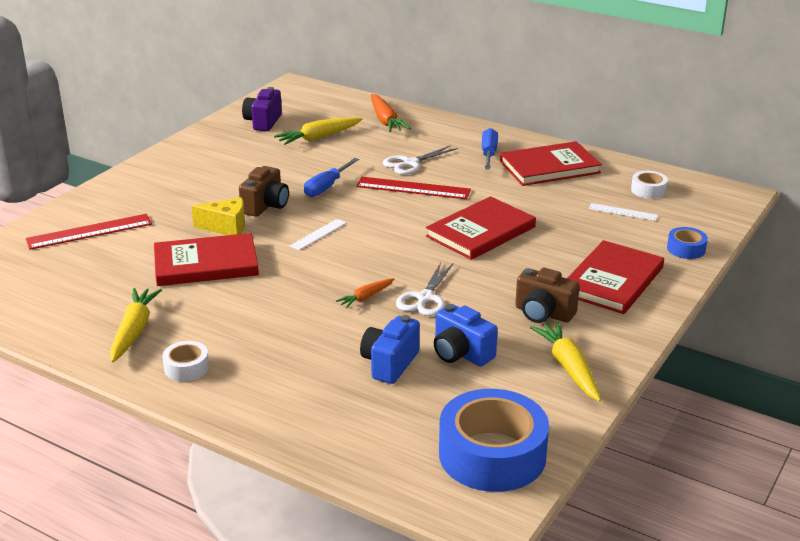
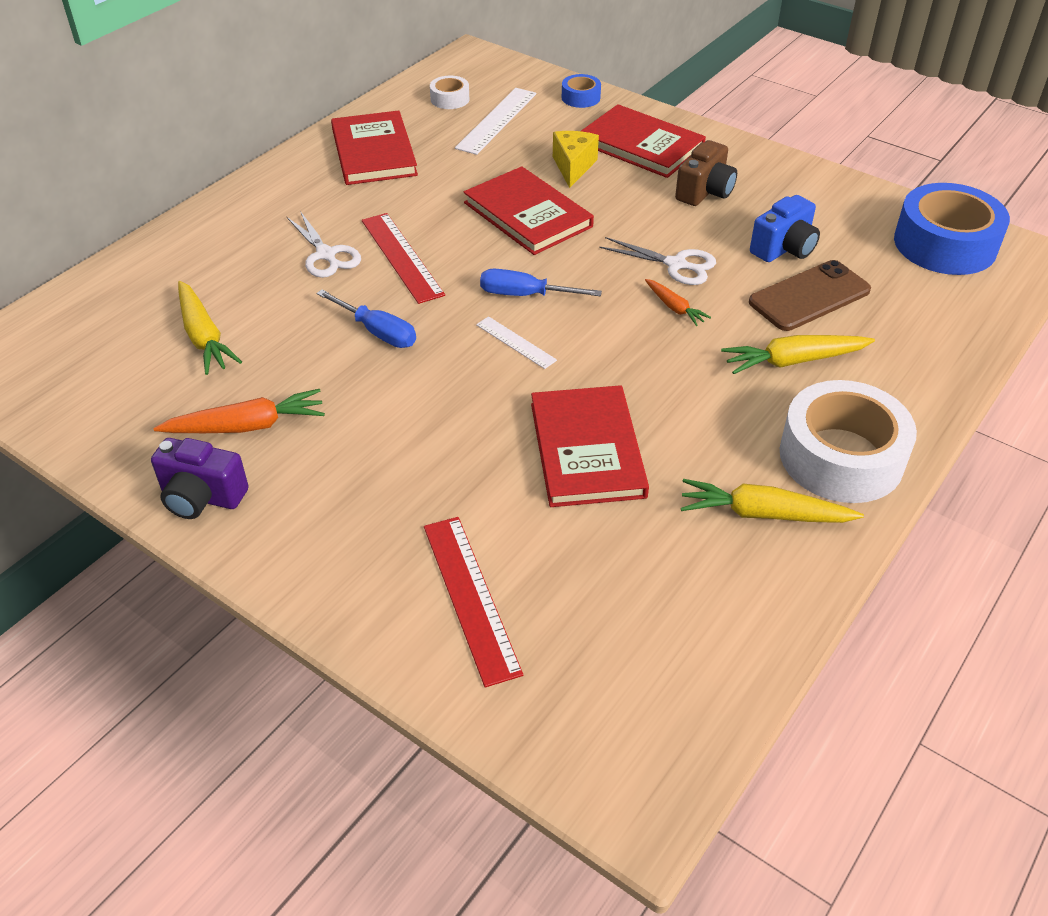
camera: 85 degrees left, 15 degrees up
(186, 368) = (841, 457): white tape -> white tape, size x2.17
(226, 227) = (482, 432): yellow cheese -> yellow cheese (573, 167)
(263, 122) = (113, 398): purple camera -> purple camera (202, 497)
(266, 206) = (423, 392): brown camera -> none
(385, 120) = (171, 269): orange carrot -> orange carrot (246, 426)
(389, 364) = (809, 296): blue camera -> brown phone
(413, 188) = (402, 257): red ruler -> red ruler turned 45 degrees counterclockwise
(489, 154) = (320, 191): blue screwdriver -> blue screwdriver (525, 295)
(568, 368) = (800, 188): yellow carrot -> yellow carrot (794, 361)
(623, 212) = (497, 120): white ruler -> white ruler, size x1.73

